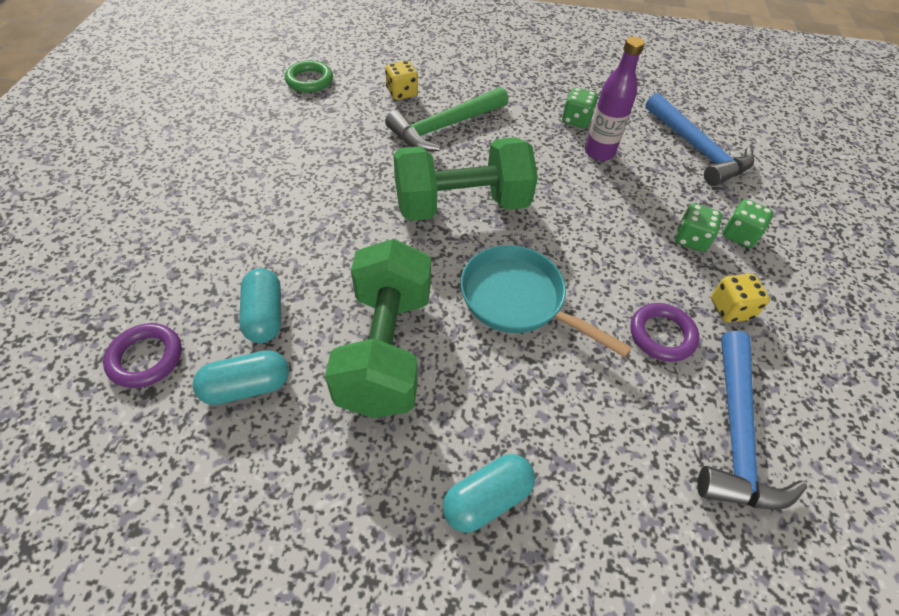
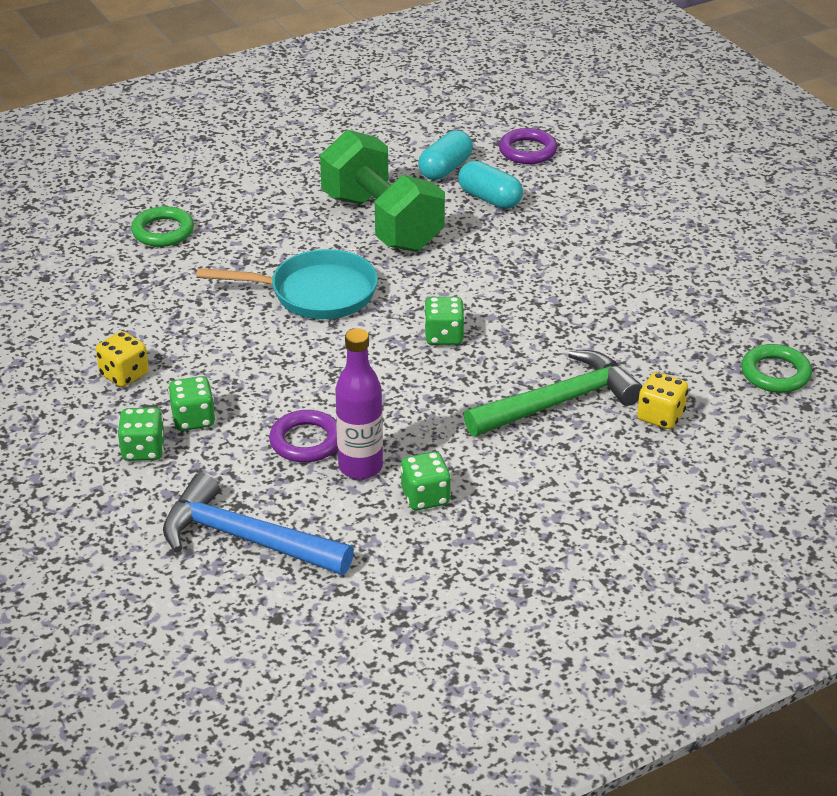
camera: 145 degrees right, 15 degrees down
(444, 127) = (558, 402): green hammer -> green hammer turned 45 degrees clockwise
(461, 205) = (444, 336): green dumbbell -> green dice
(487, 499) = (239, 196): turquoise capsule -> none
(610, 489) = (163, 231): none -> green ring
(662, 335) = (177, 327): purple ring -> purple ring (306, 441)
(736, 433) = (86, 295): blue hammer -> none

